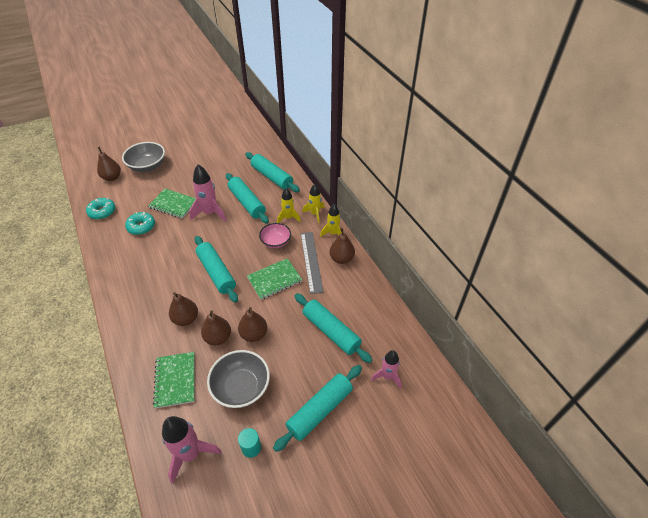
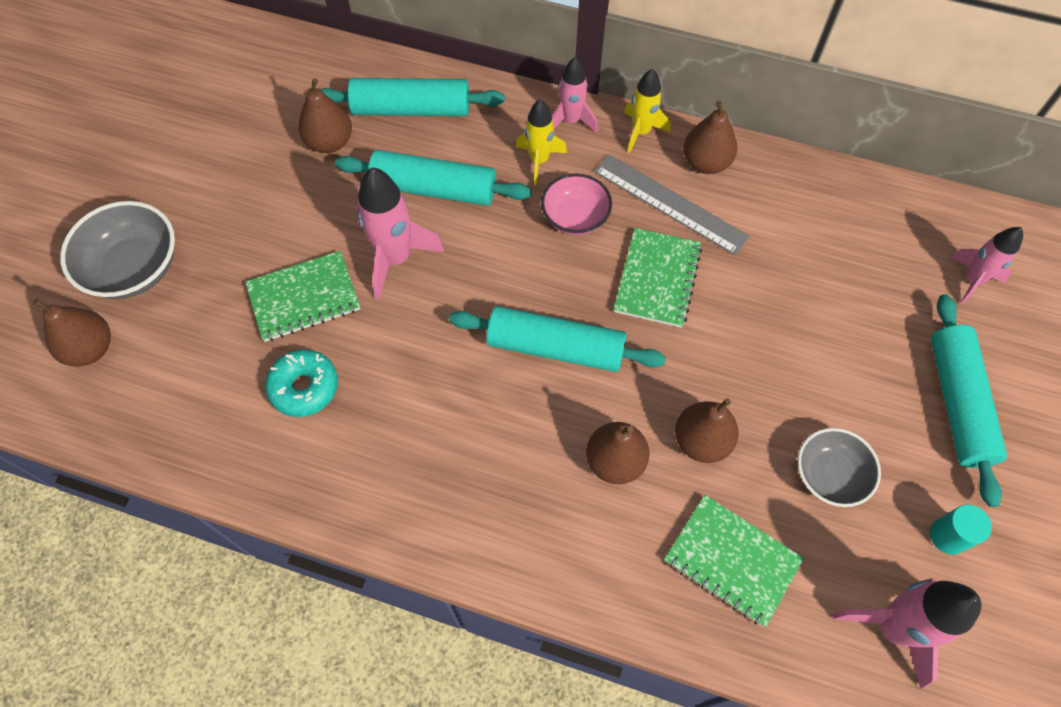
camera: 45 degrees left, 15 degrees up
(102, 212) = (179, 427): turquoise donut -> none
(241, 387) = (829, 475): grey bowl -> grey bowl, size x0.66
(254, 334) = (742, 387): brown pear -> brown pear (330, 142)
(315, 214) = (571, 120): yellow rocket -> pink rocket
(331, 331) = (833, 284): turquoise rolling pin -> none

